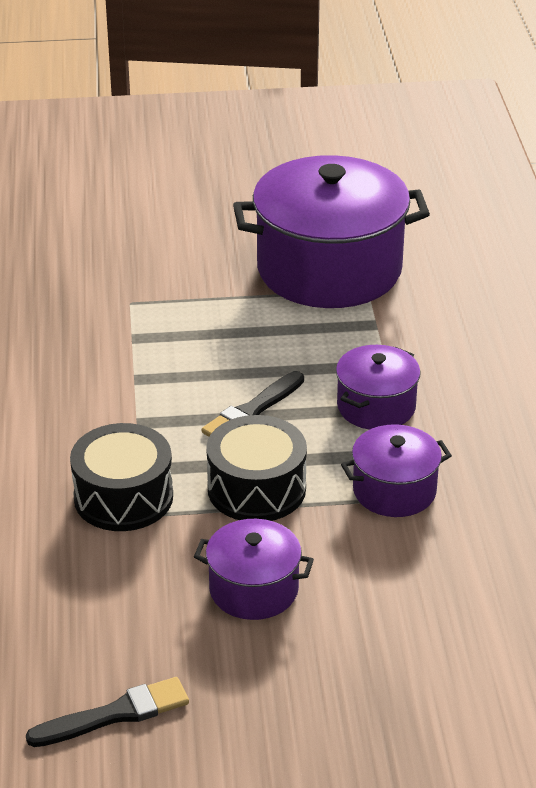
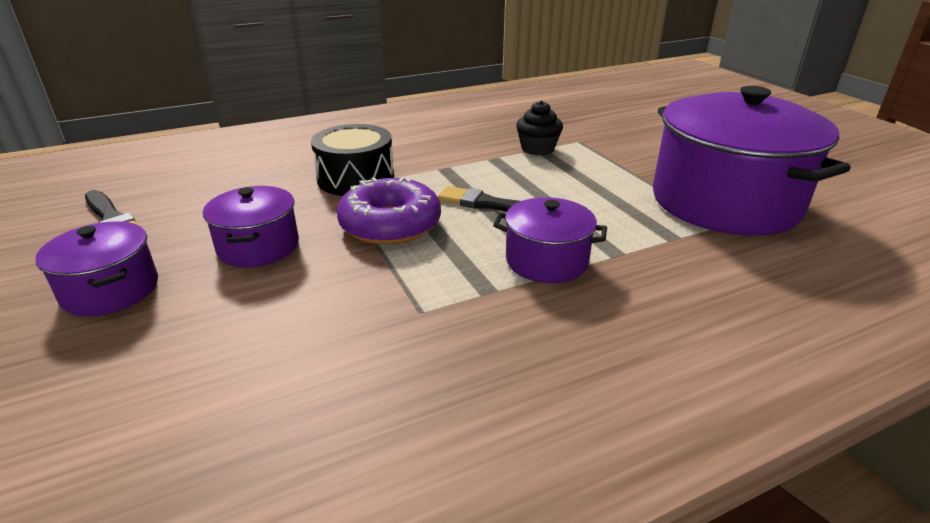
camera: 70 degrees right, 5 degrees down
(131, 339) = (537, 149): none -> black cupcake
(256, 489) = (390, 225): black drum -> purple donut
(394, 490) = (423, 294): purple pot -> purple pot (110, 290)

